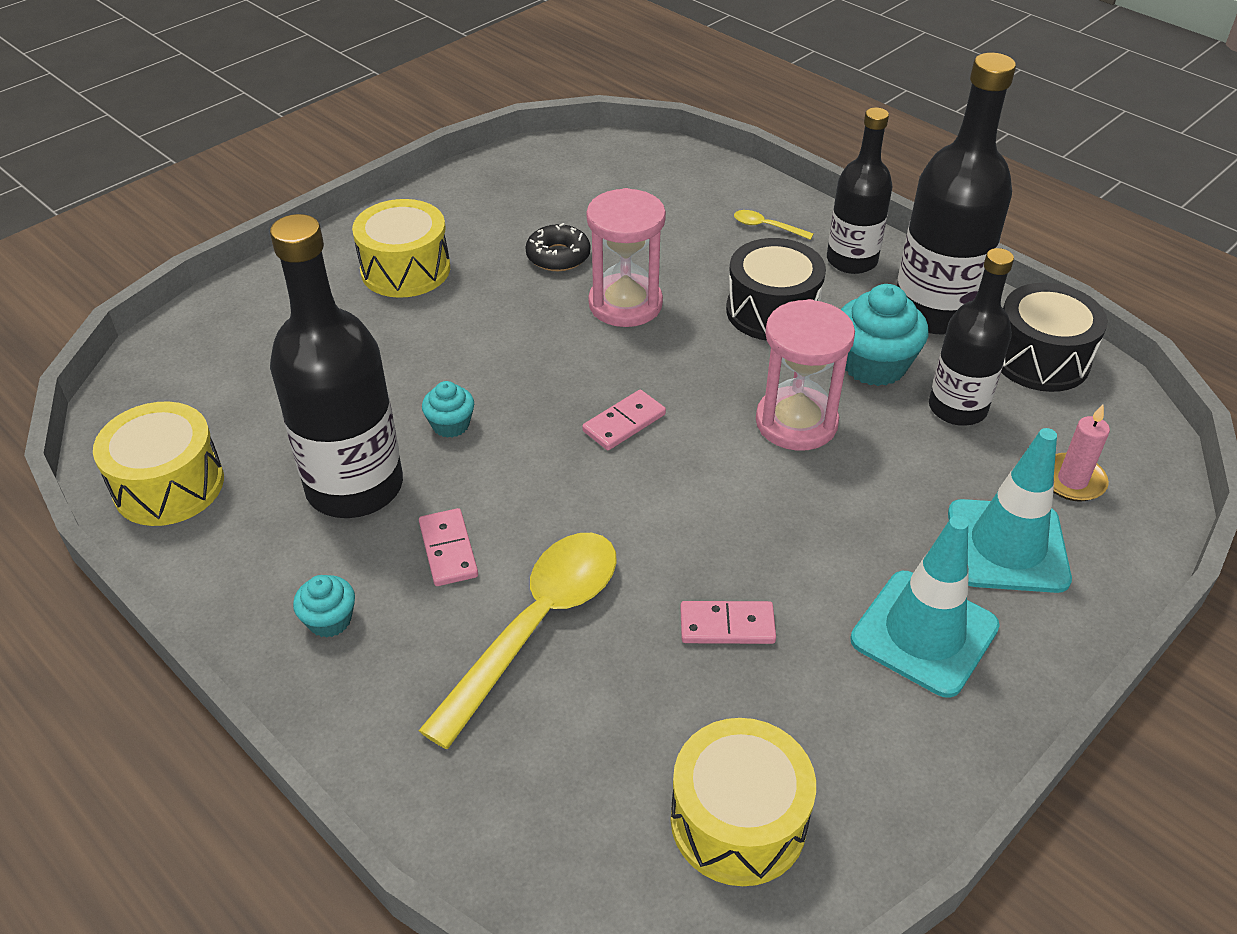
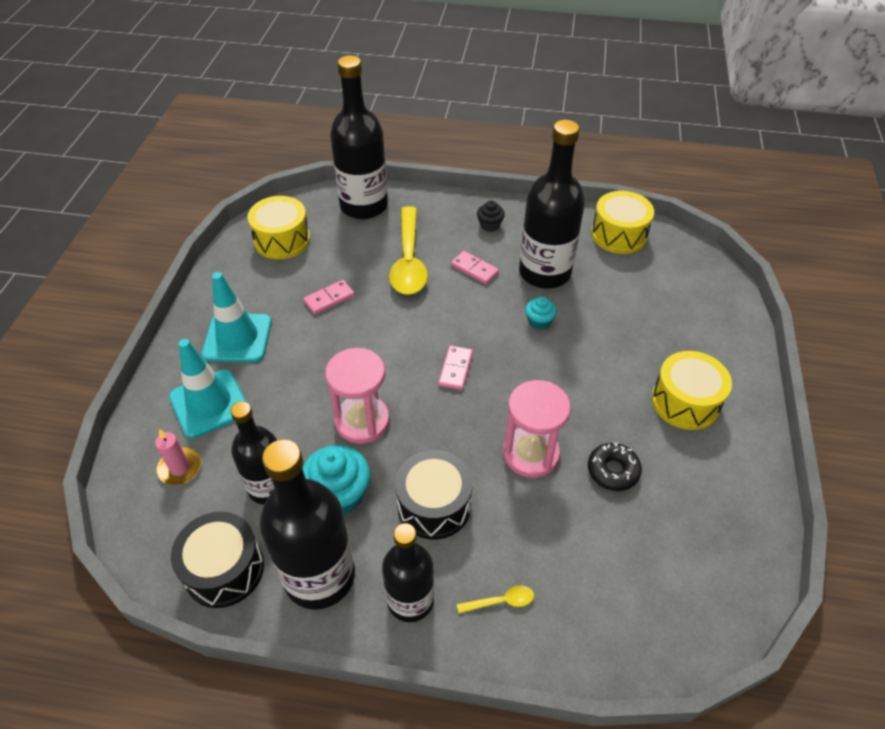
camera: 145 degrees right, 5 degrees up
(329, 620) = (490, 225): turquoise cupcake -> black cupcake
(507, 818) = (364, 206): none -> black bottle

